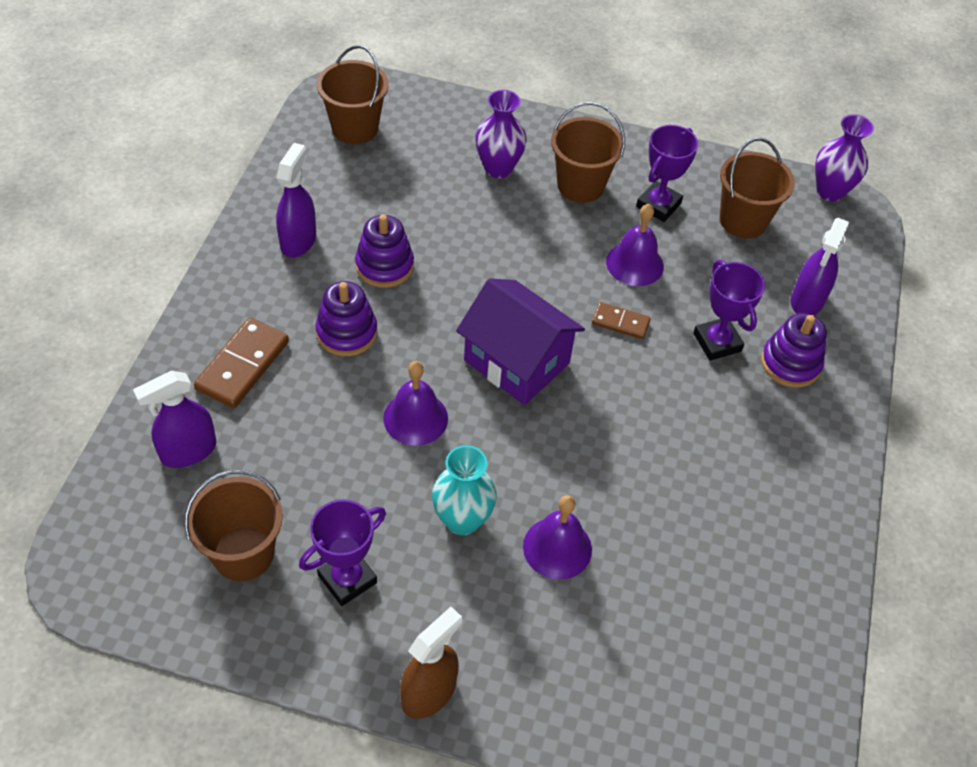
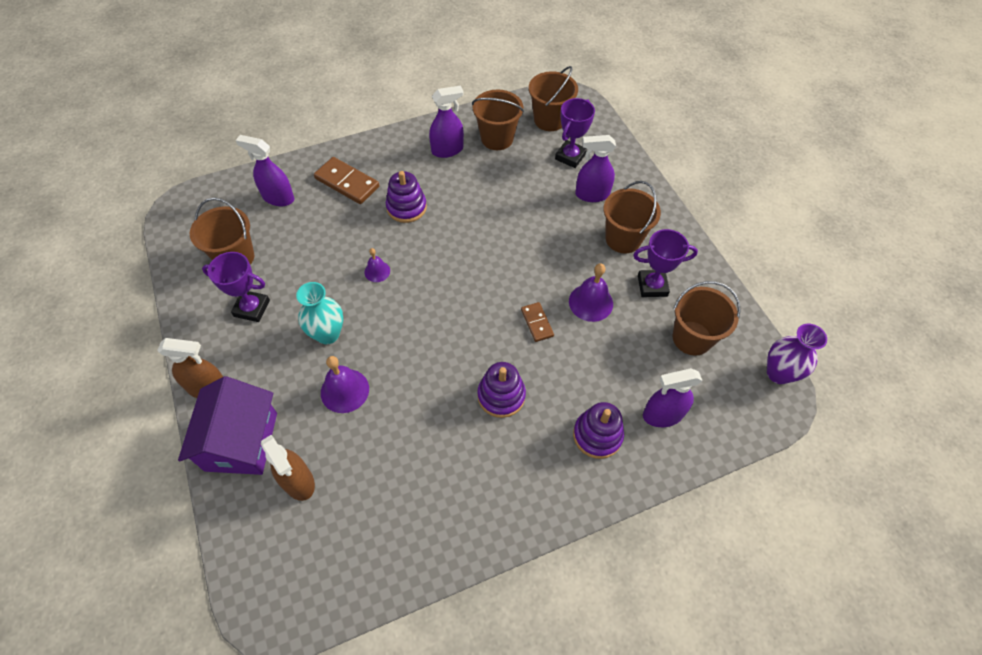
camera: 55 degrees right, 5 degrees up
(242, 365) = (347, 182): brown domino -> brown domino turned 45 degrees clockwise
(331, 188) = (497, 138): none -> brown bucket
(384, 266) = (467, 193): purple stacking toy -> purple stacking toy (501, 396)
(415, 418) = (377, 271): purple bell -> purple bell, size x0.60
(498, 168) = (592, 194): purple vase -> purple spray bottle
(516, 362) = (458, 291): purple house -> purple house (241, 441)
(641, 662) = (298, 481): none -> brown spray bottle
(717, 342) = (573, 383): purple trophy -> purple trophy (570, 156)

